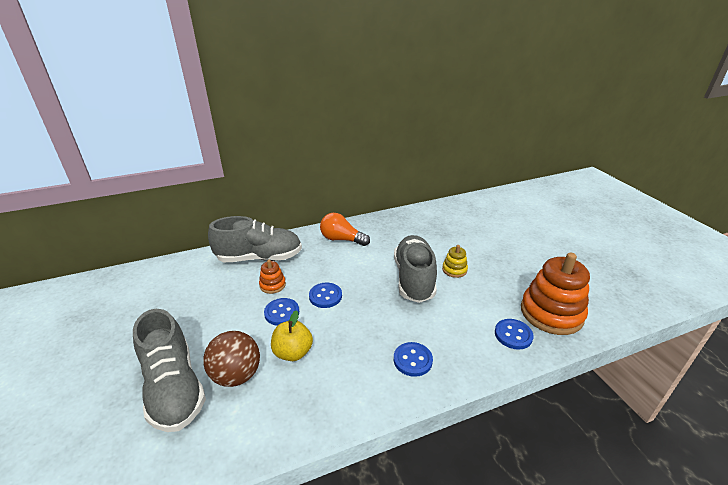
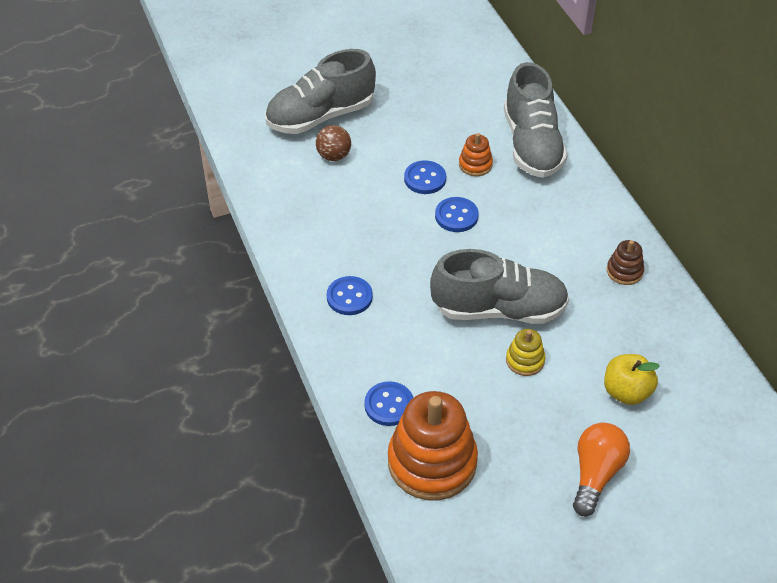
camera: 90 degrees right, 15 degrees up
(236, 375) = (334, 156): brown ball -> brown ball, size x0.66
(293, 352) = (362, 194): yellow apple -> yellow apple (626, 392)
(342, 239) = (589, 228): orange light bulb -> orange light bulb (595, 474)
(377, 229) = (624, 271): none -> brown stacking toy

